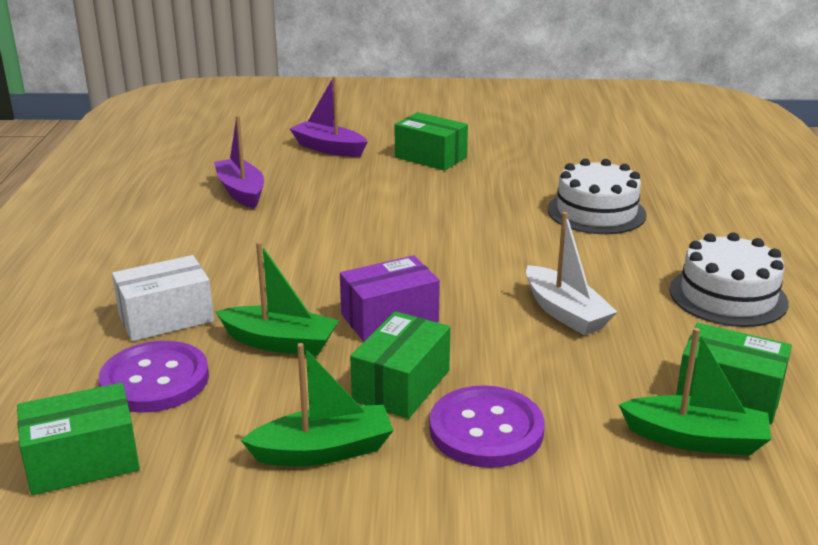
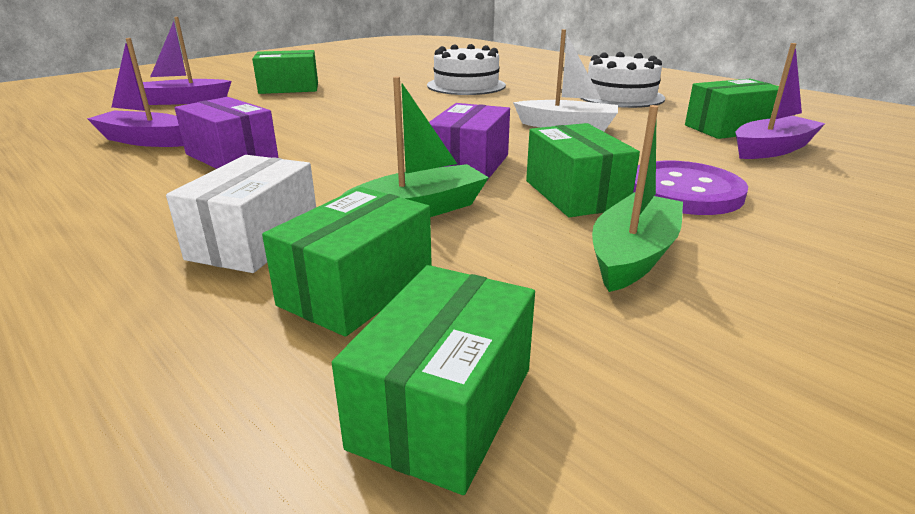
camera: 45 degrees left, 0 degrees up
(155, 380) = (357, 289): purple button -> green box
(262, 233) = (231, 156): none -> purple box
(695, 439) = (771, 149): green boat -> purple boat

